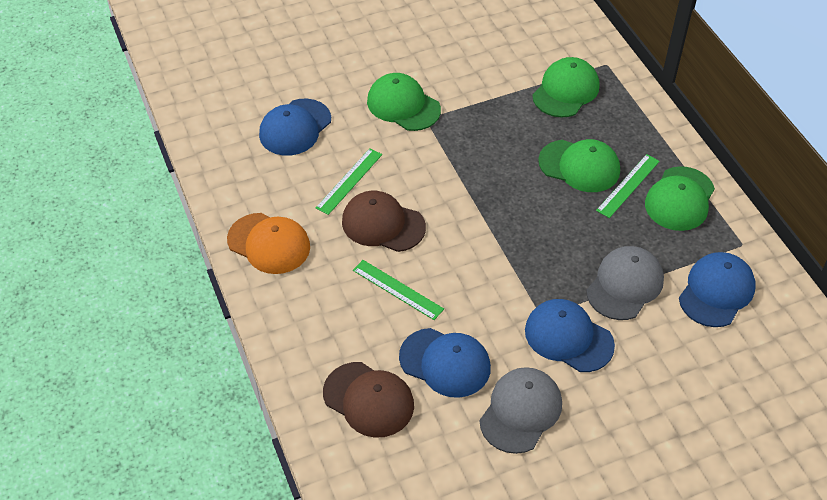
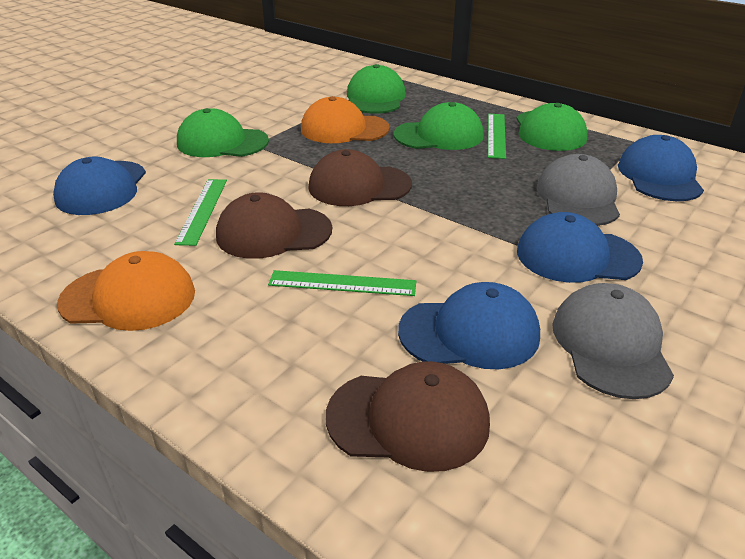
camera: 30 degrees left, 15 degrees down
(472, 201) = (359, 186): none -> brown cap
(508, 126) = (344, 129): none -> orange cap

